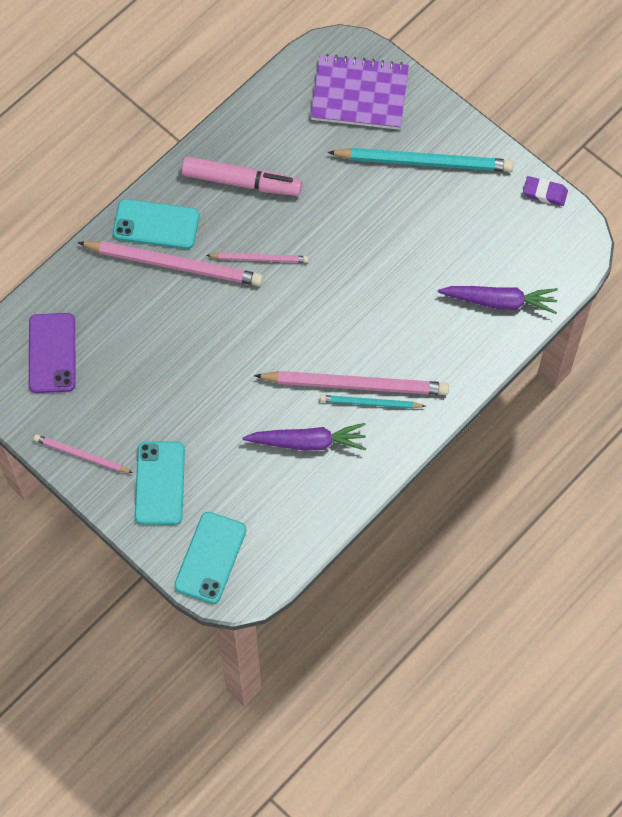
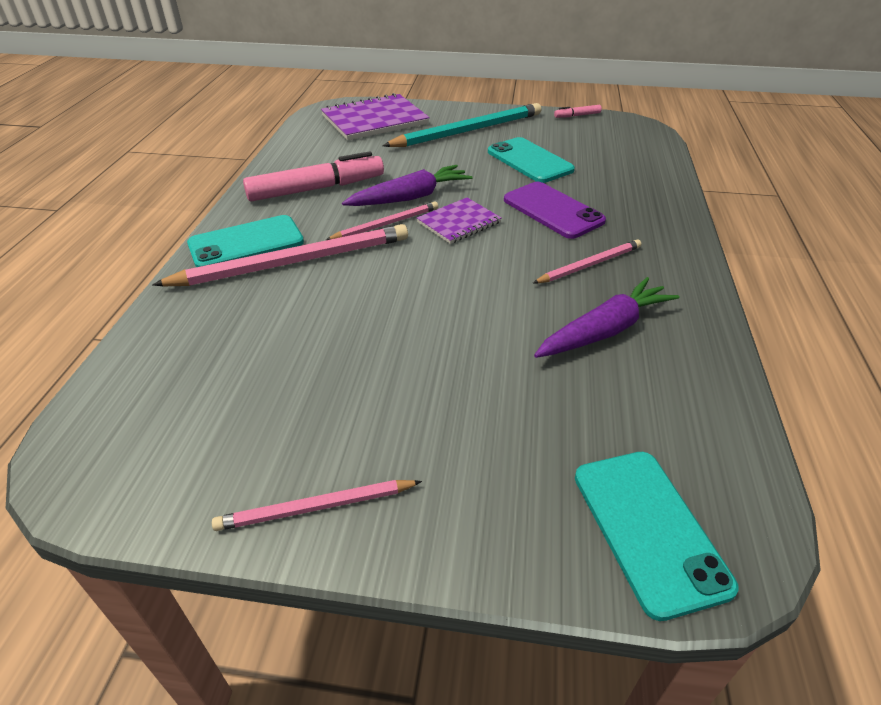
camera: 35 degrees left, 25 degrees down
(52, 353) = (179, 405): purple phone -> purple phone (552, 210)
(160, 483) = (473, 474): turquoise phone -> turquoise phone (529, 161)
(310, 287) = (459, 222): none -> purple notebook
(355, 384) = (589, 265): pink pencil -> pink pencil, size x0.54
(370, 403) = (623, 271): turquoise pencil -> none
(500, 301) = (631, 170): purple carrot -> purple carrot (410, 197)
(545, 193) = (577, 115): purple eraser -> pink marker

